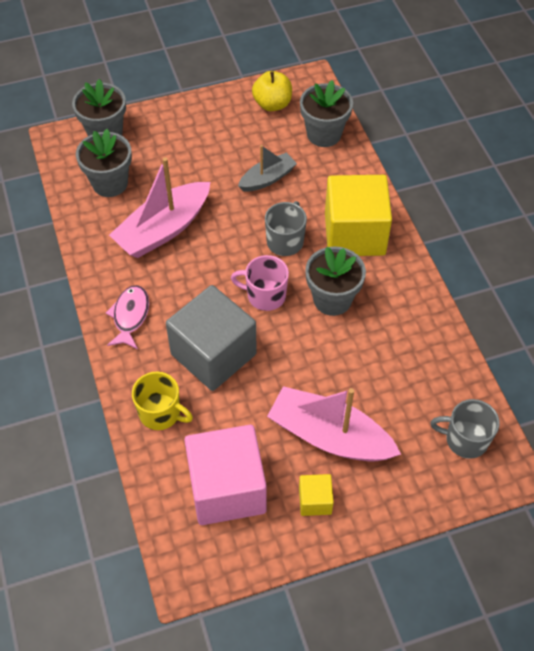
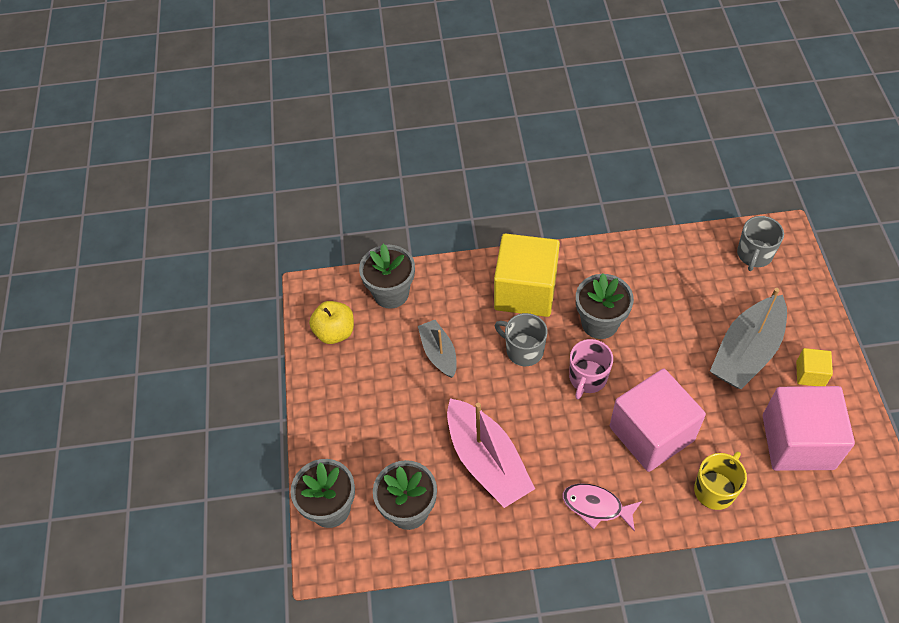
camera: 75 degrees left, 0 degrees up
(213, 354) = (651, 433): grey cube -> pink cube
(330, 436) = (747, 351): pink boat -> grey boat

